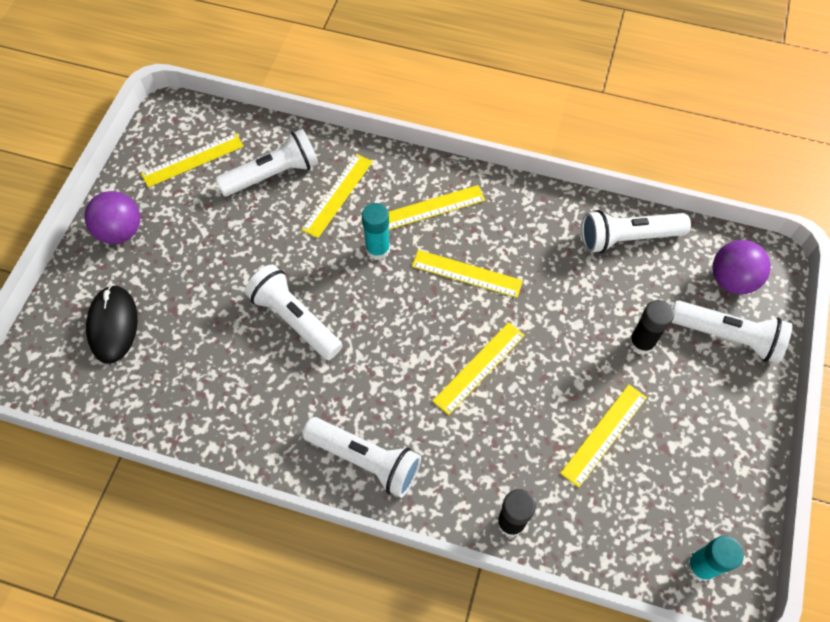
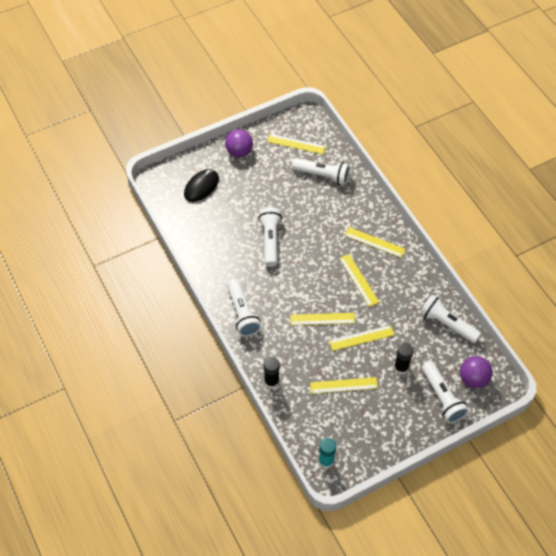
camera: 45 degrees right, 5 degrees down
(337, 195) = (340, 205): yellow ruler -> yellow ruler (361, 337)
(378, 249) = (332, 240): turquoise glue stick -> none

